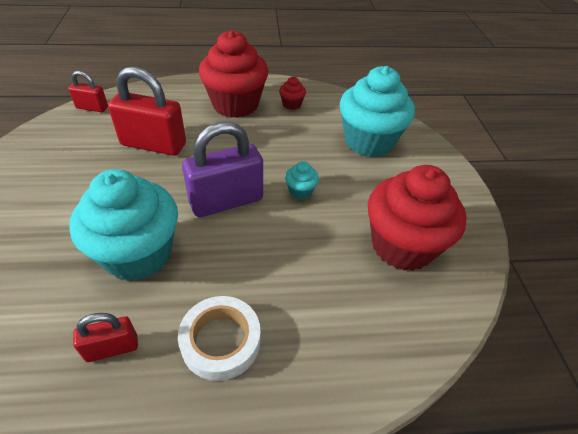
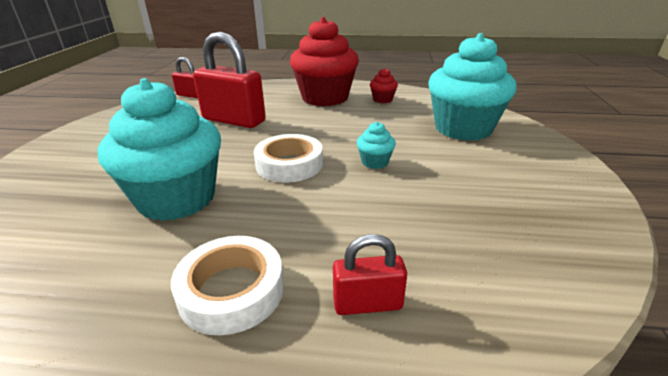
camera: 15 degrees right, 15 degrees down
(112, 348) = (102, 280): red padlock -> red padlock (367, 303)
(226, 201) = (289, 164): purple padlock -> white tape
(402, 245) = (495, 219): red cupcake -> none

